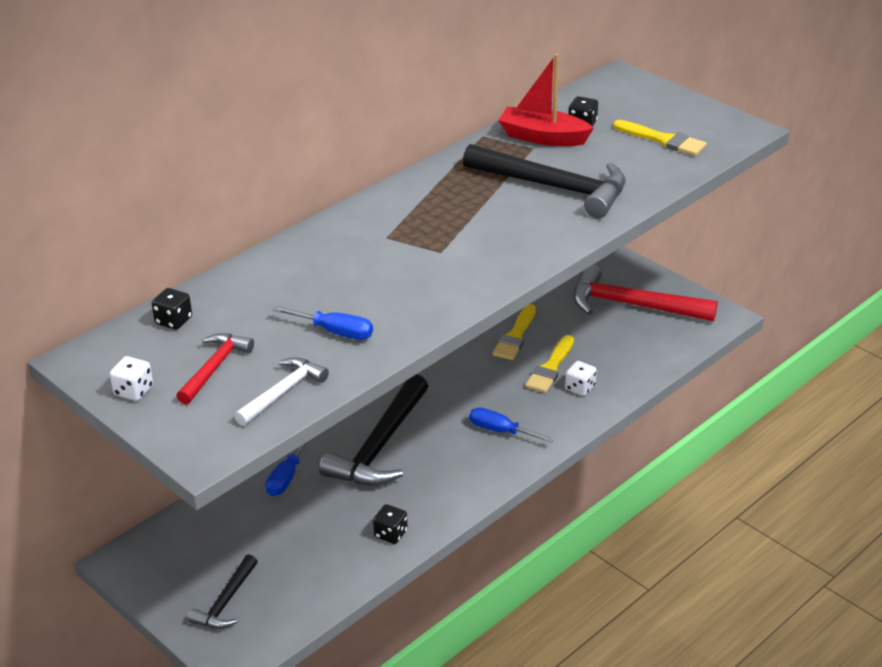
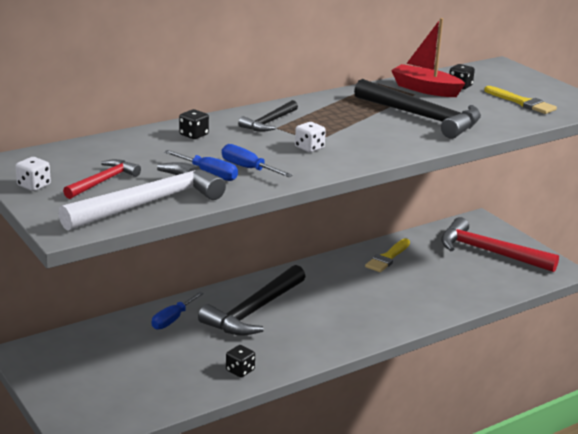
camera: 10 degrees right, 10 degrees down
(173, 321) = (87, 151): black dice -> black dice (194, 135)
(226, 601) = (90, 393): black hammer -> black hammer (269, 122)
(282, 392) = (148, 203): white hammer -> white hammer, size x1.87
(500, 431) = (354, 316): blue screwdriver -> blue screwdriver (248, 168)
(550, 368) = (409, 282): yellow brush -> none
(580, 388) = (429, 298): white dice -> white dice (309, 148)

